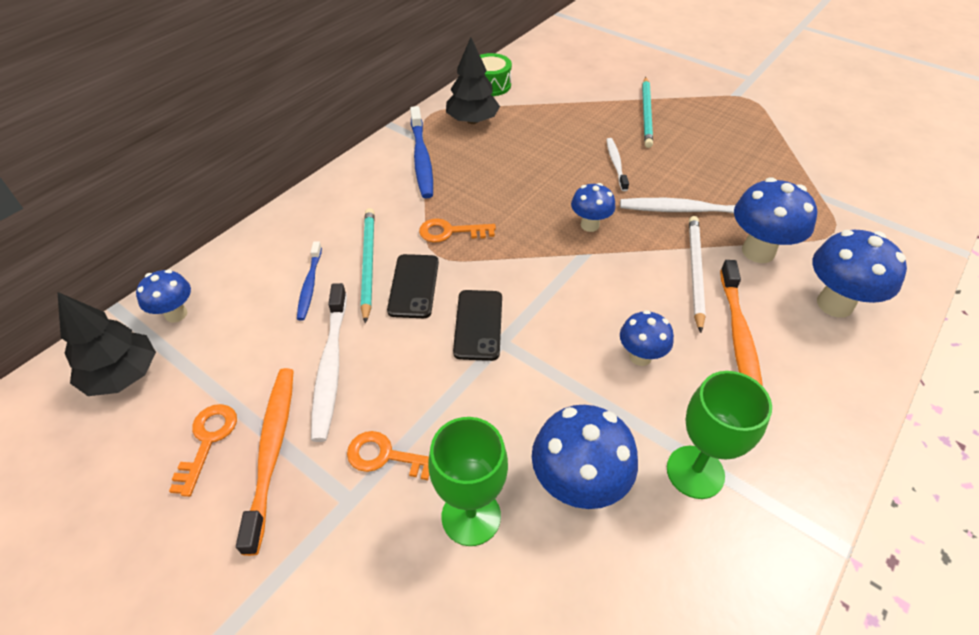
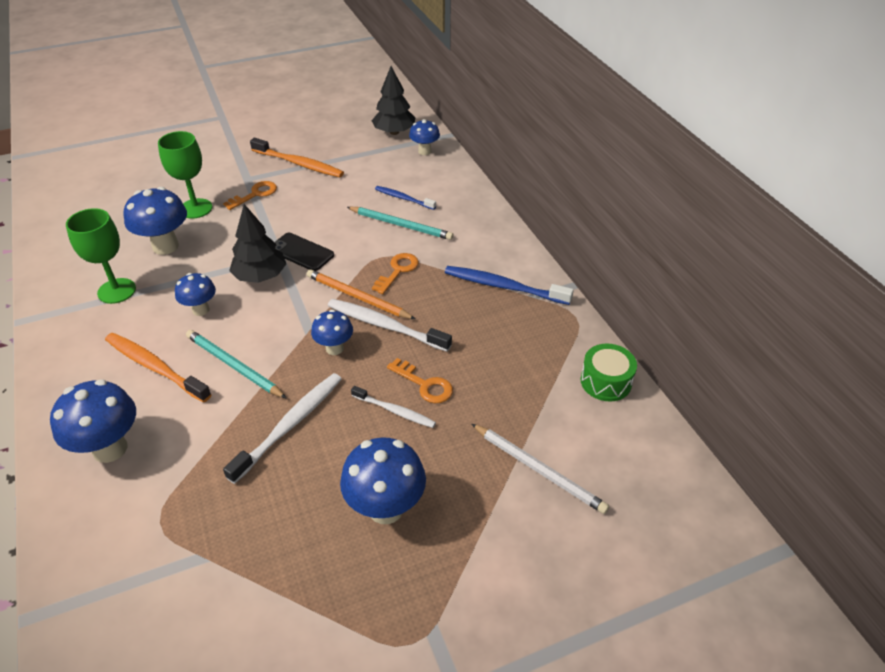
camera: 120 degrees right, 5 degrees down
(207, 441) = (326, 148): orange key -> orange key (425, 384)
(330, 366) = (331, 191): white toothbrush -> white toothbrush (385, 326)
(414, 286) = (361, 237): black phone -> none
(472, 120) = (543, 340): black tree -> black tree (260, 276)
(512, 242) = (357, 297): none -> orange pencil
(646, 114) = (458, 492): turquoise pencil -> turquoise pencil (233, 366)
(695, 272) = (228, 382): white pencil -> white pencil (539, 470)
(758, 251) = (202, 440): blue mushroom -> blue mushroom (386, 508)

